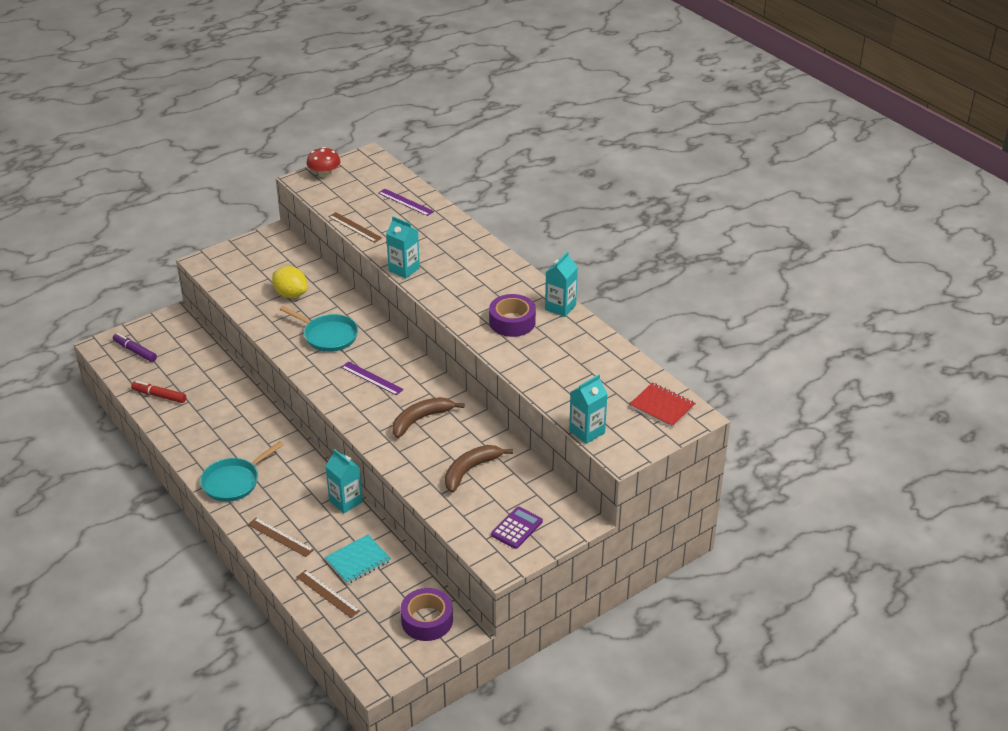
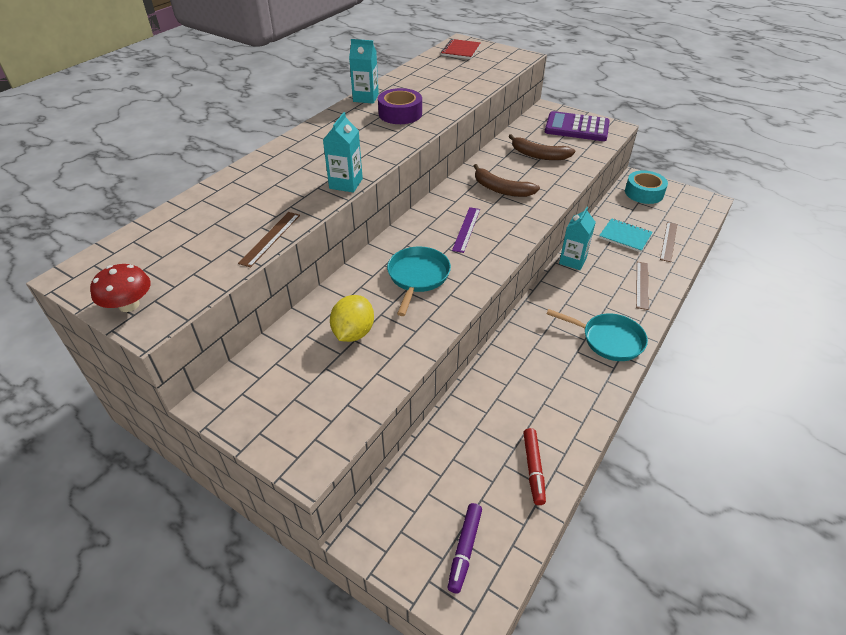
camera: 110 degrees left, 5 degrees up
(405, 202) = (201, 214): purple ruler -> none
(427, 620) = (644, 193): purple tape -> turquoise tape
(517, 528) = (576, 128): purple calculator -> purple calculator, size x1.72
(587, 432) = (510, 68): turquoise carton -> none

